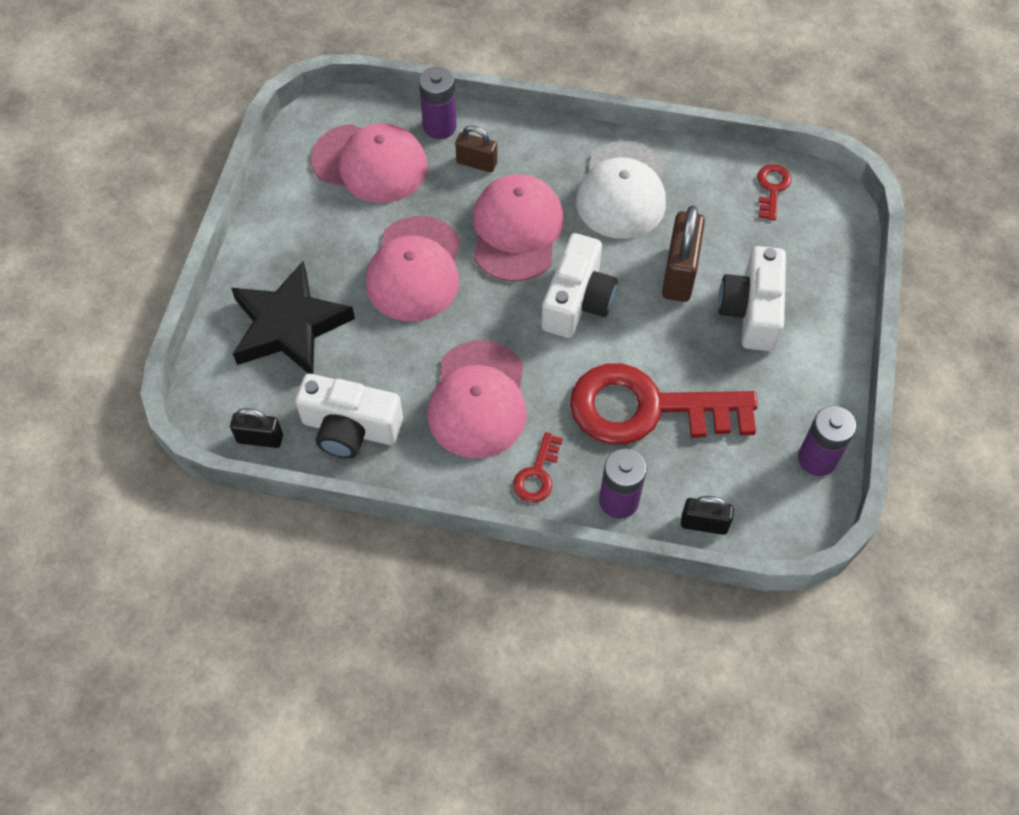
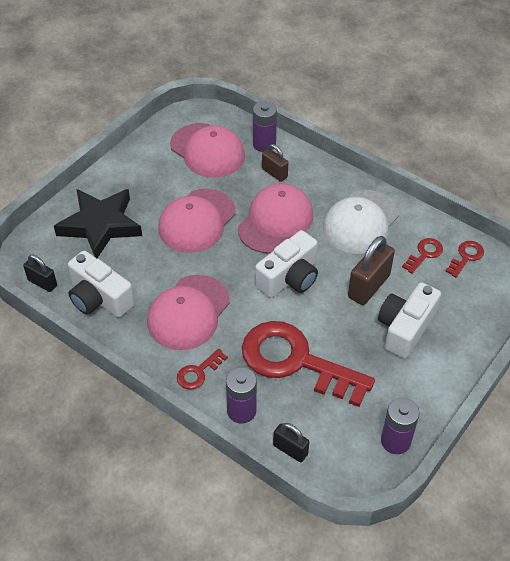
camera: 25 degrees right, 10 degrees down
(722, 203) = (424, 254): none -> red key

